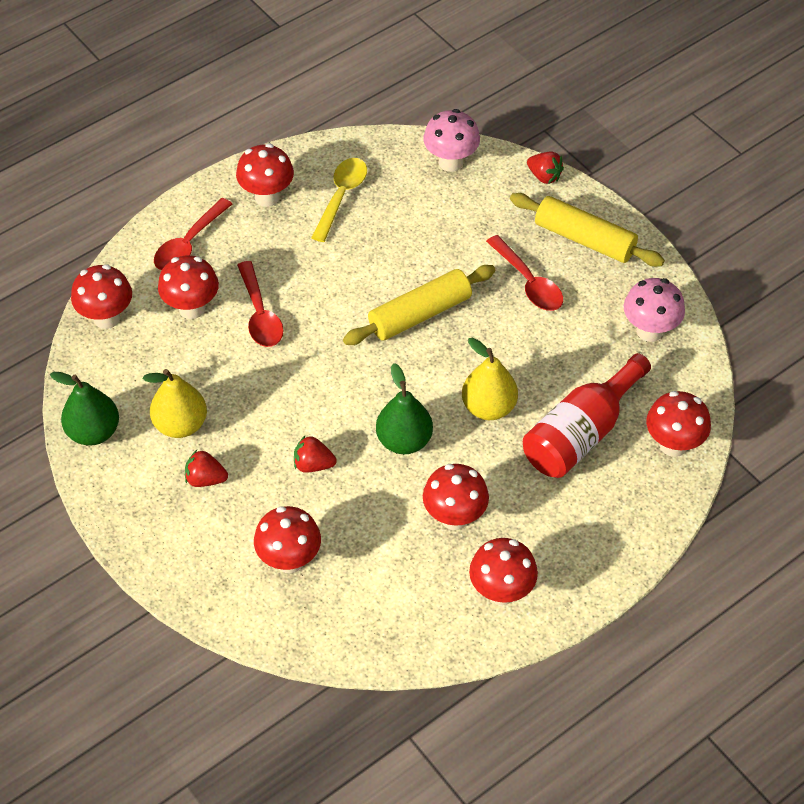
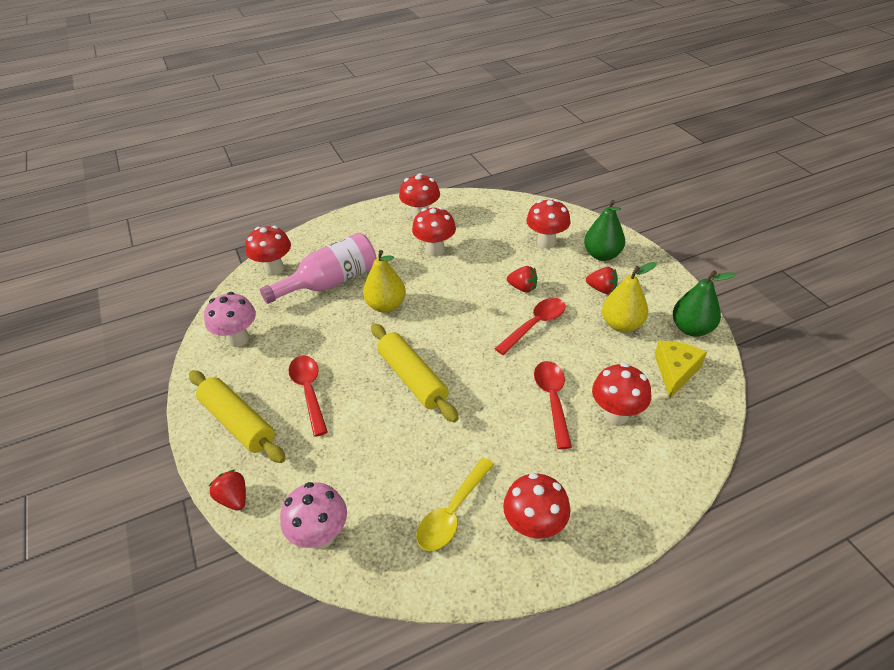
camera: 165 degrees left, 10 degrees down
(107, 318) = (697, 418): red mushroom -> none
(122, 369) = (675, 371): none -> yellow cheese
(189, 244) = (621, 483): red spoon -> red spoon (535, 325)
(404, 441) = (454, 293): green pear -> green pear (602, 255)
(419, 314) = (412, 379): yellow rolling pin -> yellow rolling pin turned 75 degrees clockwise
(581, 433) = (330, 282): red bottle -> pink bottle

